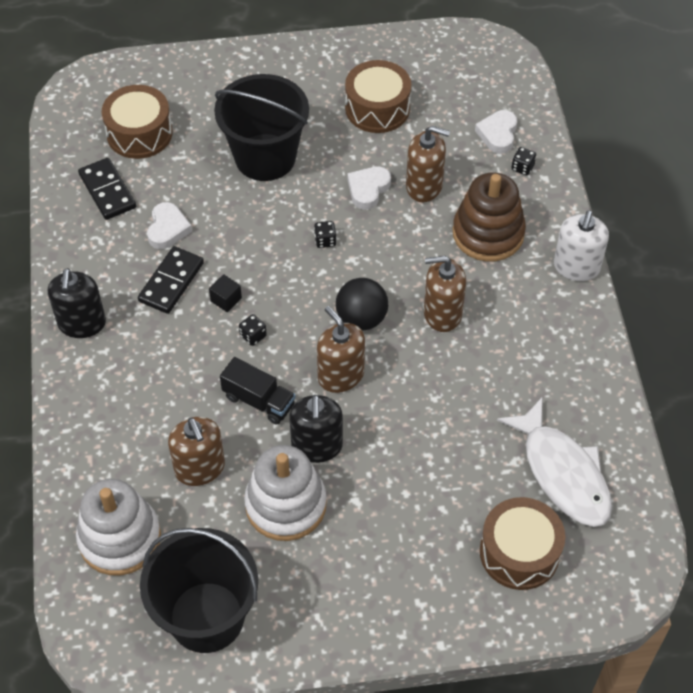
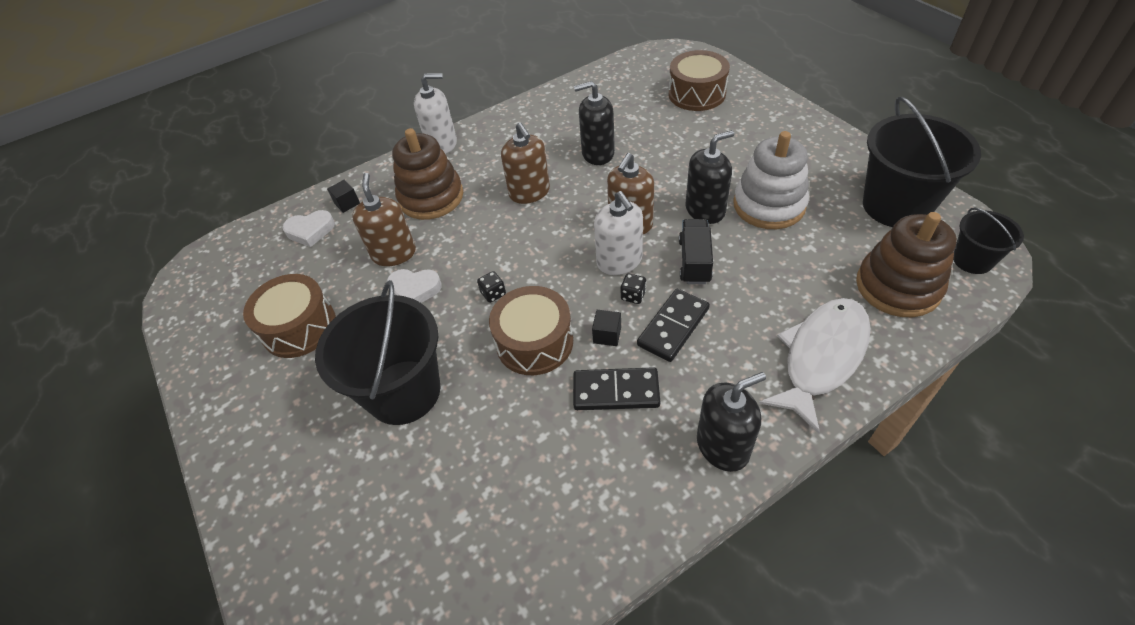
camera: 110 degrees left, 5 degrees down
(101, 624) = (972, 260): none -> black bucket
(107, 191) = (525, 533): black domino -> black domino (673, 327)
(120, 538) = (898, 286): white stacking toy -> brown stacking toy
(139, 133) = (413, 551): brown drum -> brown drum (534, 342)
(167, 229) = (549, 433): white heart -> none
(200, 468) = (788, 268): brown soap dispenser -> none
(299, 344) = (619, 261): none -> white soap dispenser
(361, 318) = (565, 235): black ball -> none
(467, 397) = (597, 153): none -> black soap dispenser
(522, 167) = (347, 203): black dice -> black cube
(562, 473) = (624, 96): white fish -> white fish (821, 357)

